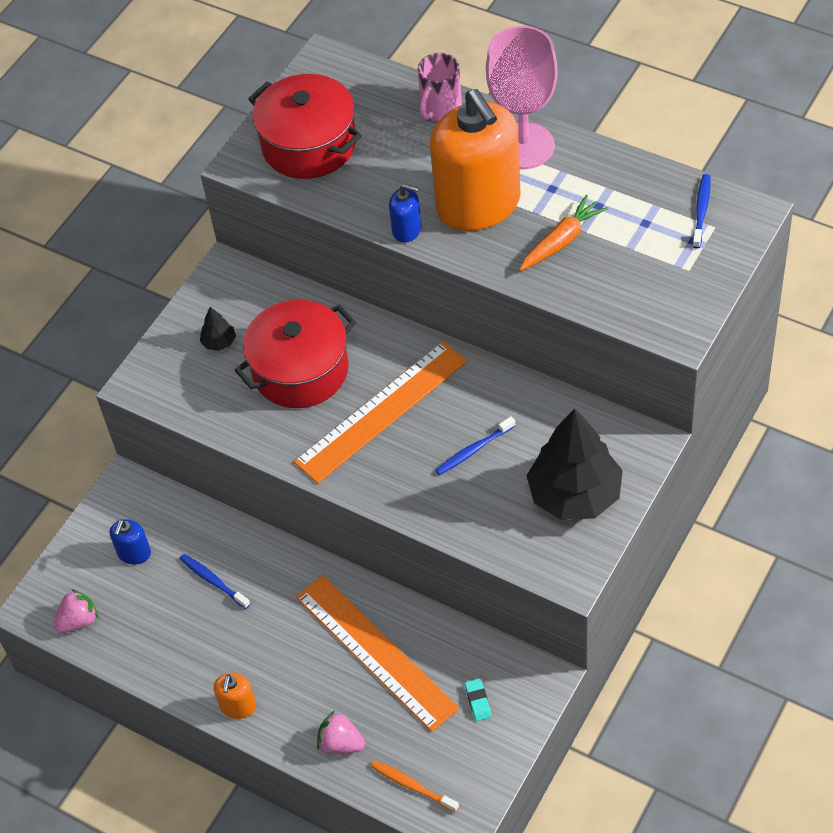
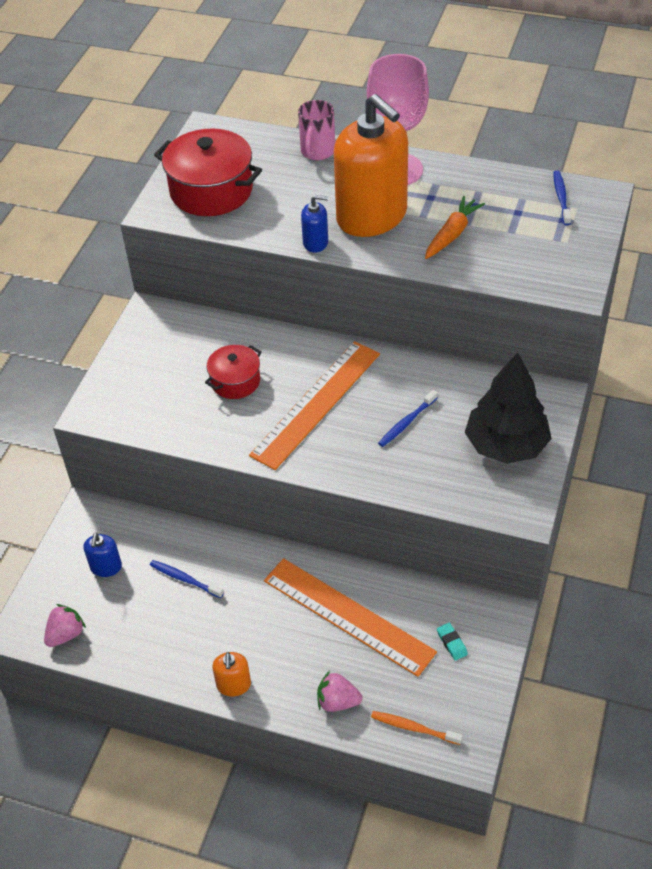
camera: 15 degrees left, 5 degrees down
(219, 342) = (156, 369): black tree -> none
(300, 370) = (235, 381): red pot -> red pot, size x0.58

